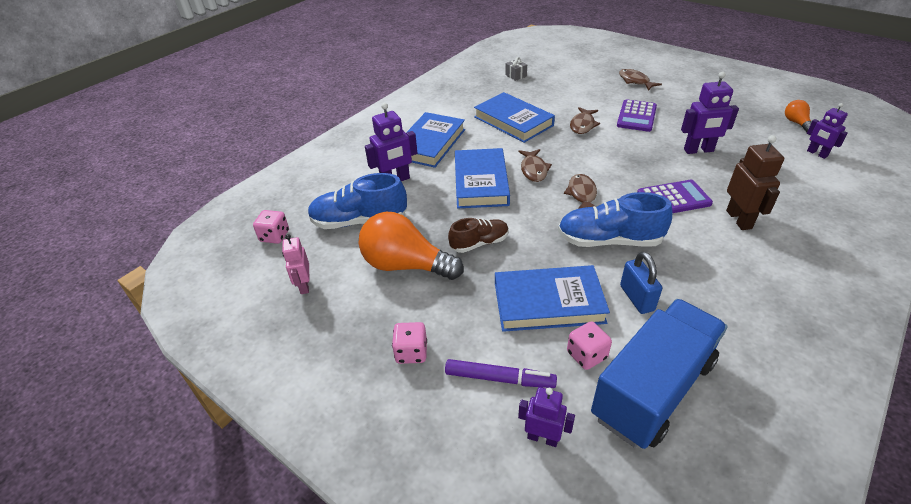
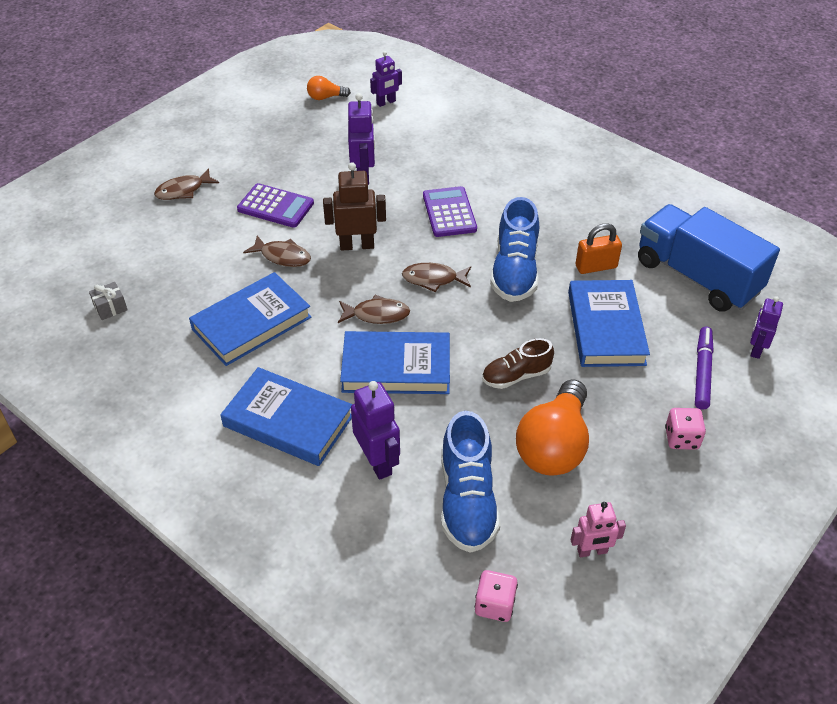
camera: 90 degrees left, 5 degrees up
(479, 243) = (516, 376): brown shoe -> brown shoe turned 90 degrees counterclockwise
(586, 355) = (667, 310): pink dice -> none
(637, 298) = (596, 266): blue padlock -> orange padlock
(739, 219) = (486, 178): brown robot -> brown robot (357, 245)

